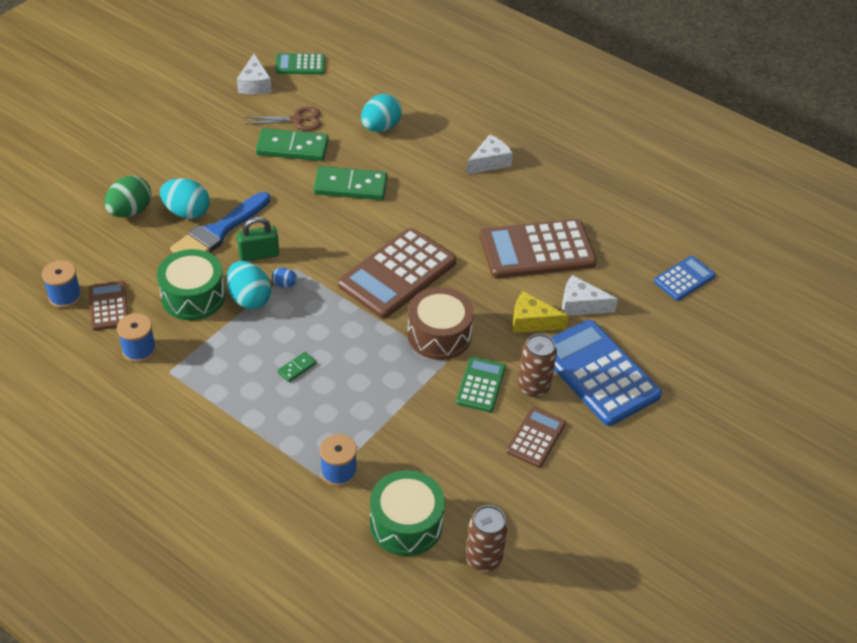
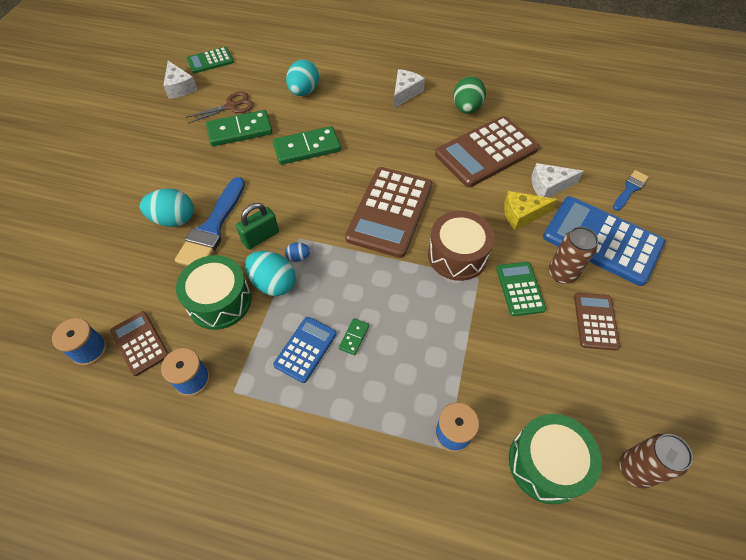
camera: 20 degrees left, 10 degrees up
(130, 211) = (119, 237): green egg -> green egg (466, 108)
(668, 337) = (629, 189): none -> blue brush
(684, 279) = (607, 137): blue calculator -> blue calculator (305, 349)

